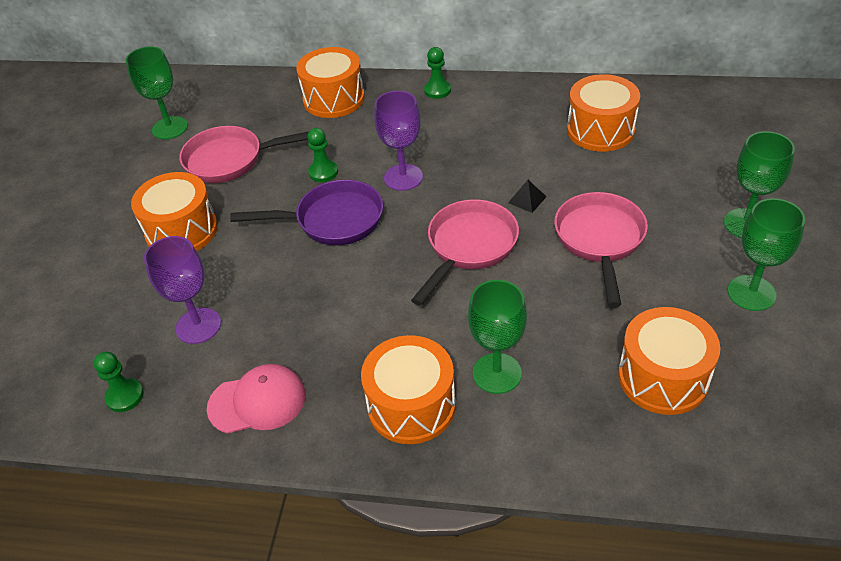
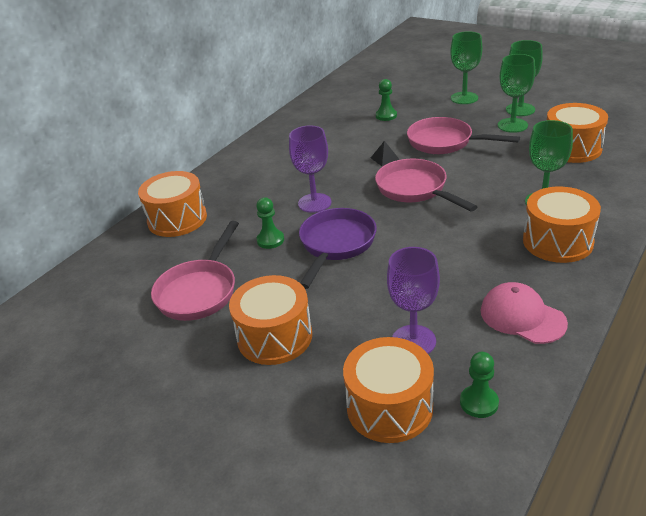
camera: 65 degrees left, 10 degrees down
(169, 128) = (102, 327): green goblet -> green goblet (512, 125)
(257, 402) = (522, 317): pink cap -> pink cap turned 60 degrees counterclockwise
(437, 90) = (225, 169): green pawn -> green pawn (386, 116)
(600, 130) = (339, 120): orange drum -> orange drum (389, 407)

